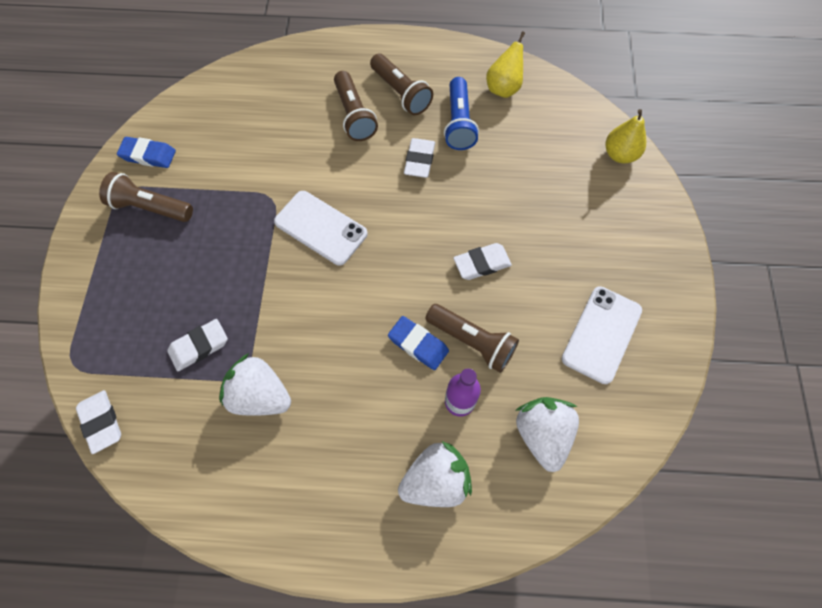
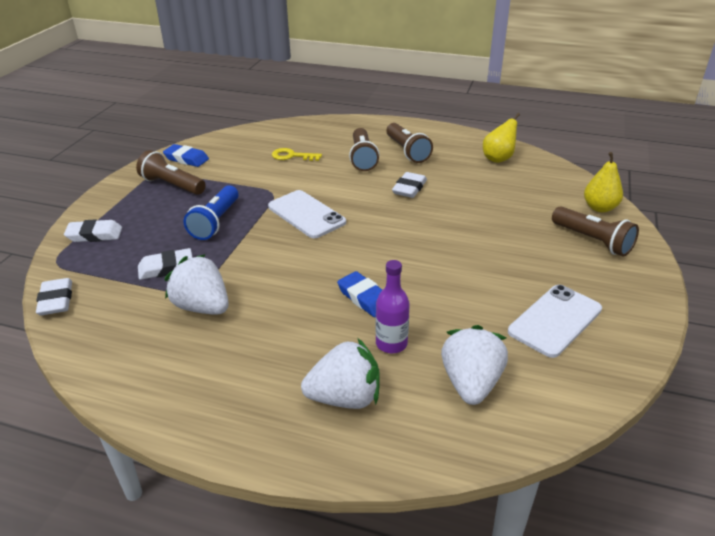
camera: 15 degrees right, 30 degrees down
(272, 126) = (292, 156): none -> yellow key
(458, 123) = (452, 172): blue flashlight -> blue flashlight (215, 222)
(472, 342) = (419, 304): brown flashlight -> brown flashlight (593, 241)
(482, 263) = (445, 256): white eraser -> white eraser (94, 235)

